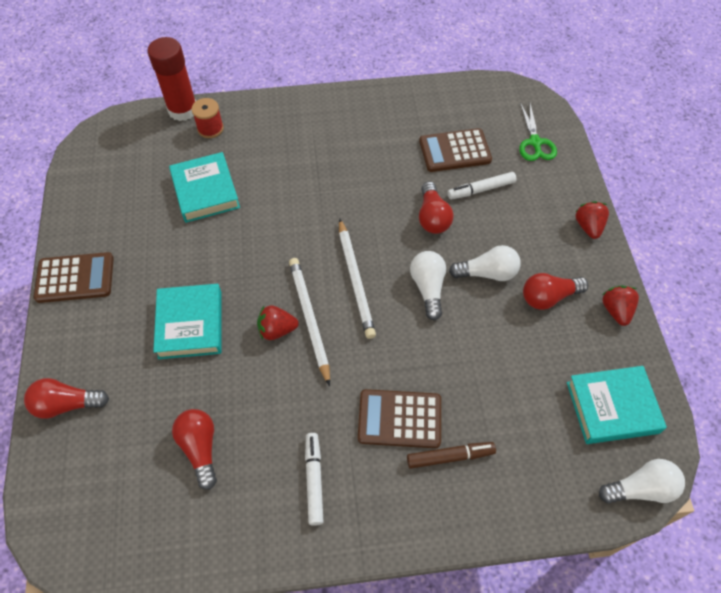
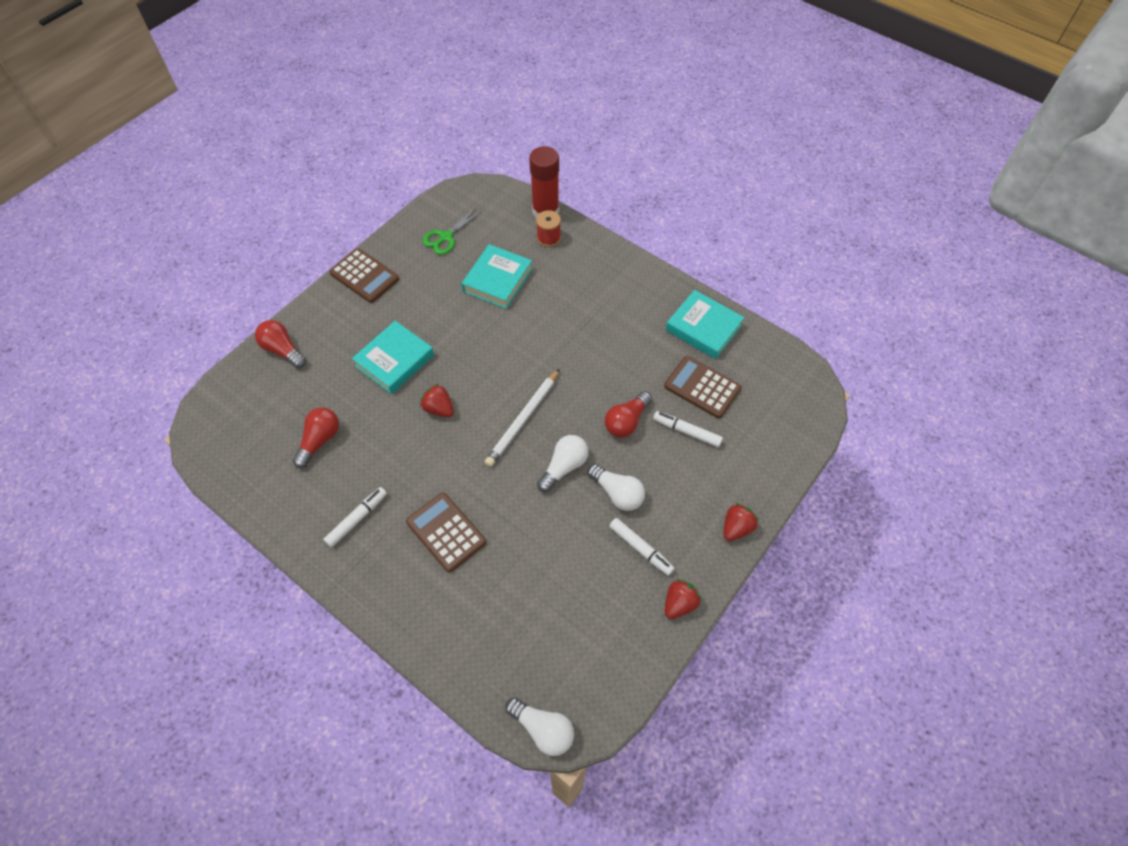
camera: 45 degrees right, 0 degrees up
(309, 319) = (465, 419): white pencil -> none
(450, 457) = (448, 585): brown marker -> none
(535, 143) = (774, 432): green scissors -> green scissors (445, 237)
(548, 297) = (640, 549): red light bulb -> white marker
(612, 407) = (591, 662): turquoise book -> turquoise book (703, 328)

